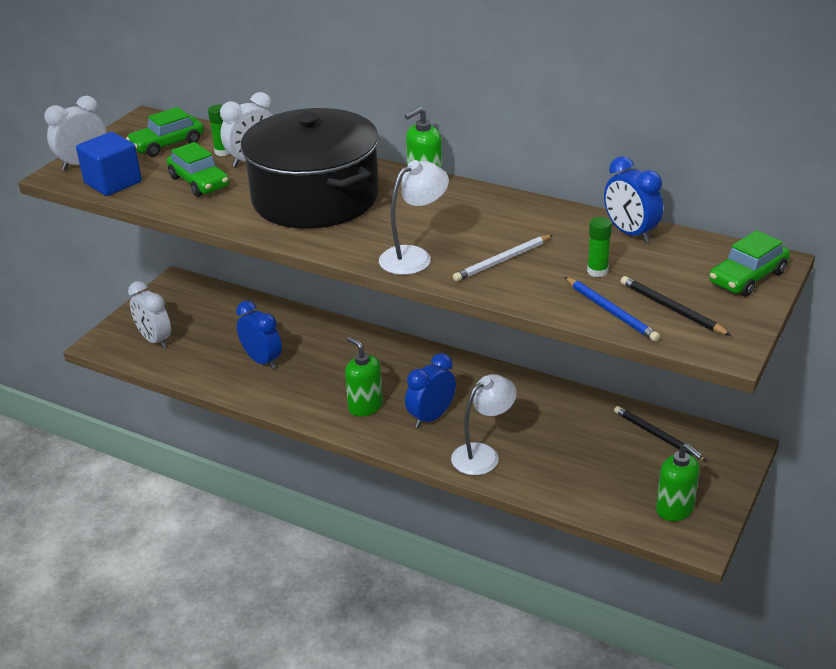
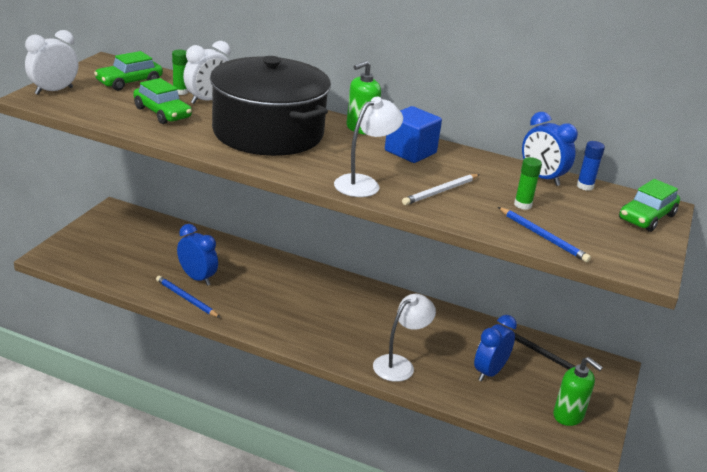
camera: 10 degrees left, 5 degrees down
(113, 182) = (83, 107): blue cube -> blue cube (410, 152)
(155, 340) = (98, 256): white clock -> none
(248, 386) = (186, 298): none -> blue pencil
(365, 406) = (292, 320): green soap dispenser -> none
(431, 417) = (351, 331): blue clock -> blue clock (489, 372)
(671, 308) = (592, 237): black pencil -> none
(681, 241) = (585, 186): none -> blue glue stick

